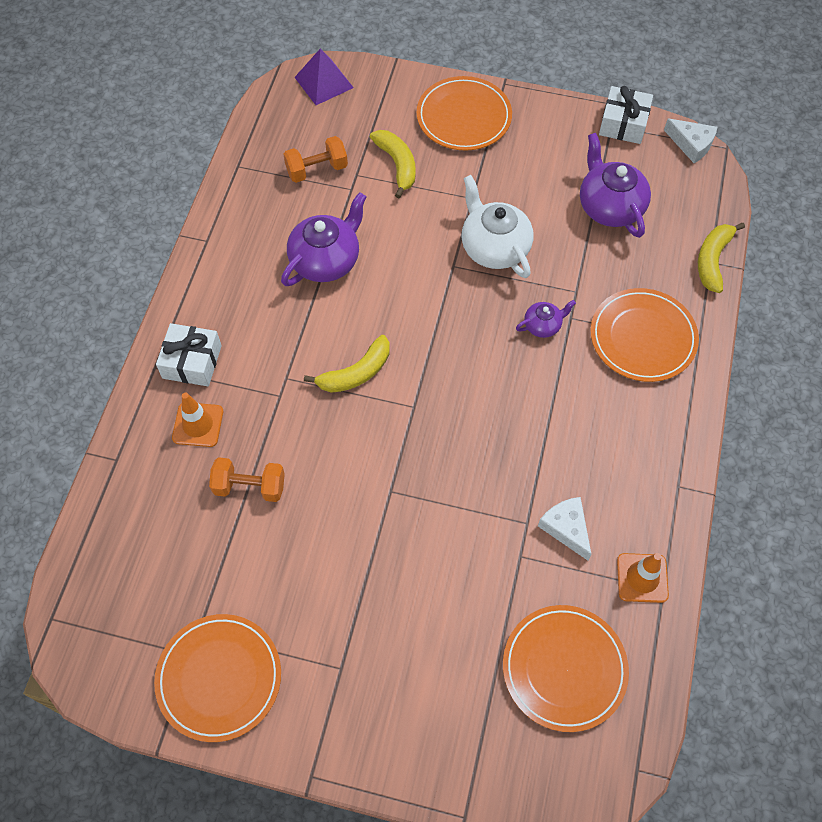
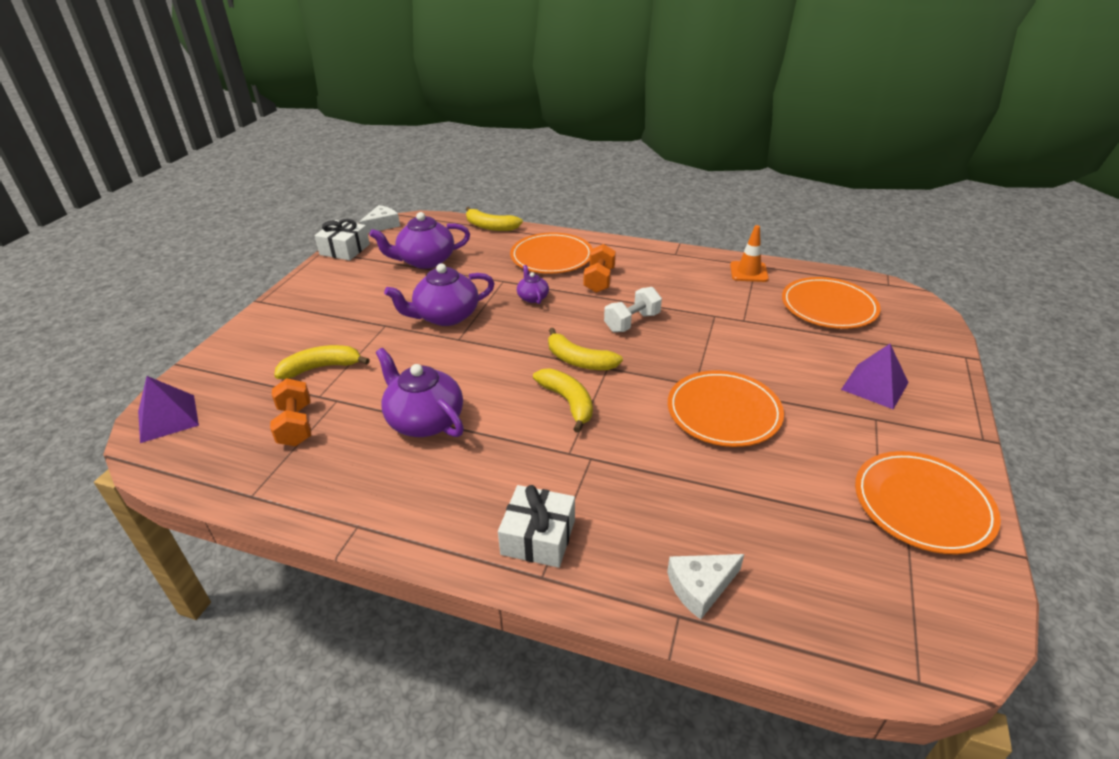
camera: 85 degrees left, 25 degrees down
(198, 425) = (626, 529): orange traffic cone -> none
(250, 486) = (702, 482): orange dumbbell -> orange dumbbell (599, 280)
(398, 683) = (874, 386): none -> purple pyramid
(424, 379) = (579, 360): none -> yellow banana
(464, 117) = (285, 325): orange plate -> orange plate (723, 412)
(494, 247) = (445, 316): white teapot -> purple teapot
(502, 430) = (632, 322): none -> white dumbbell
(566, 528) = (716, 299): white cheese -> white cheese (700, 587)

